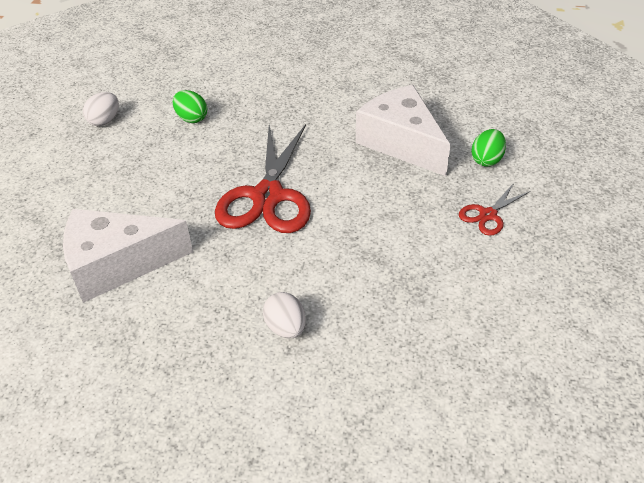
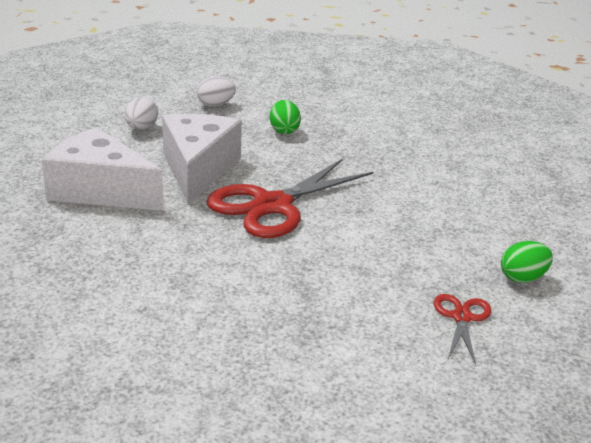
camera: 35 degrees right, 15 degrees down
(286, 328) = (162, 294): white egg -> white egg (141, 128)
(401, 142) = (449, 226): white cheese -> white cheese (198, 169)
(488, 215) = (462, 318): red scissors -> red scissors turned 105 degrees clockwise

